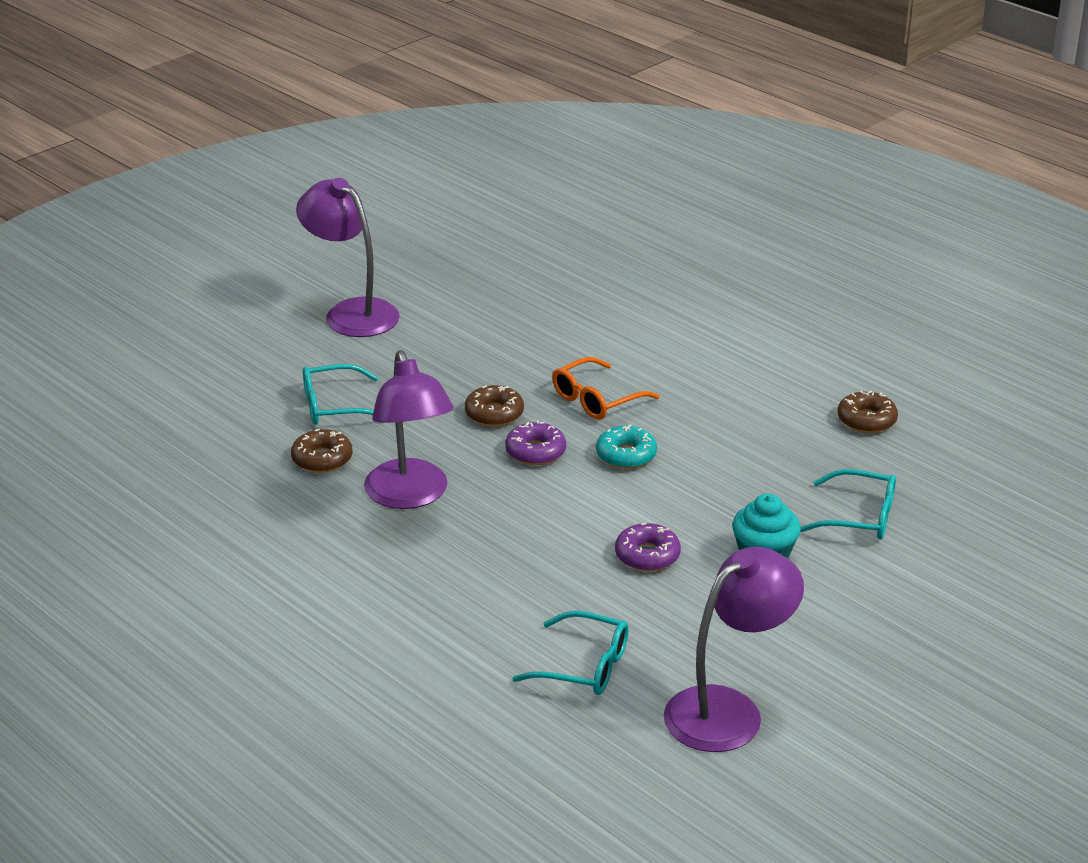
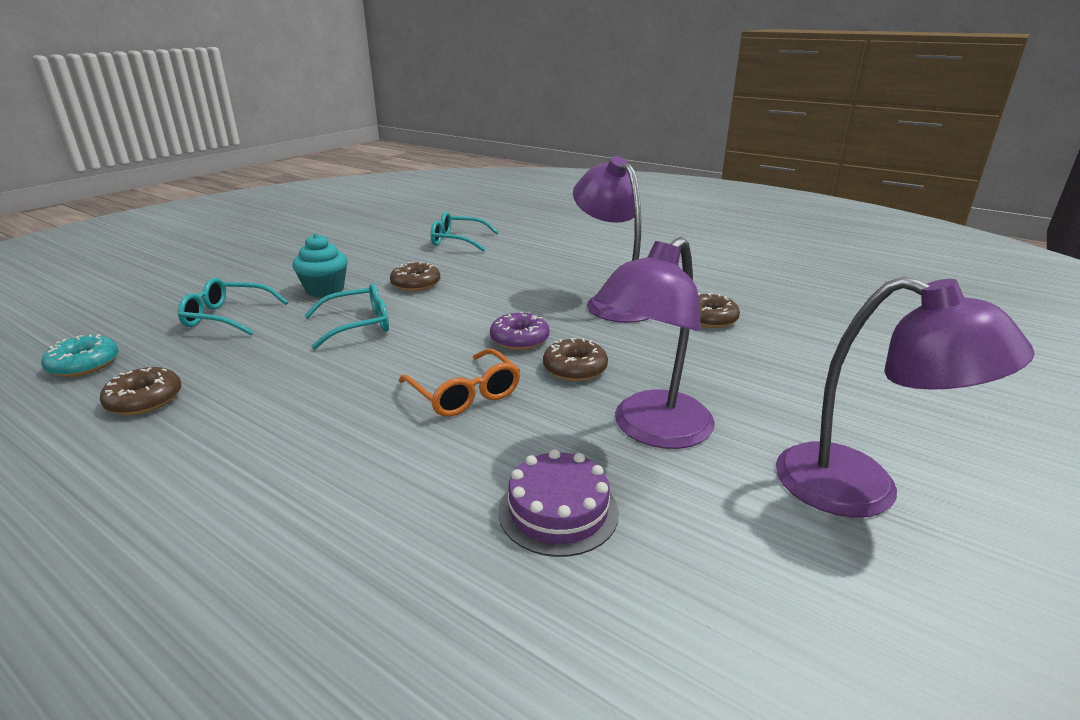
camera: 170 degrees right, 5 degrees down
(335, 406) = (744, 361): turquoise glasses -> turquoise glasses (358, 325)
(546, 320) = (558, 511): none -> purple cake
(596, 399) = (464, 394): orange glasses -> orange glasses turned 105 degrees clockwise
(626, 455) = (431, 344): turquoise donut -> turquoise donut (84, 364)
(647, 555) = (416, 284): purple donut -> brown donut
(728, 710) = (375, 233): purple lamp -> purple lamp (651, 430)

